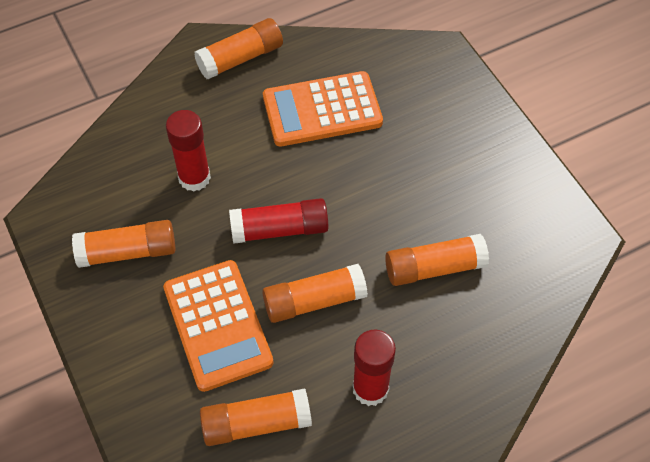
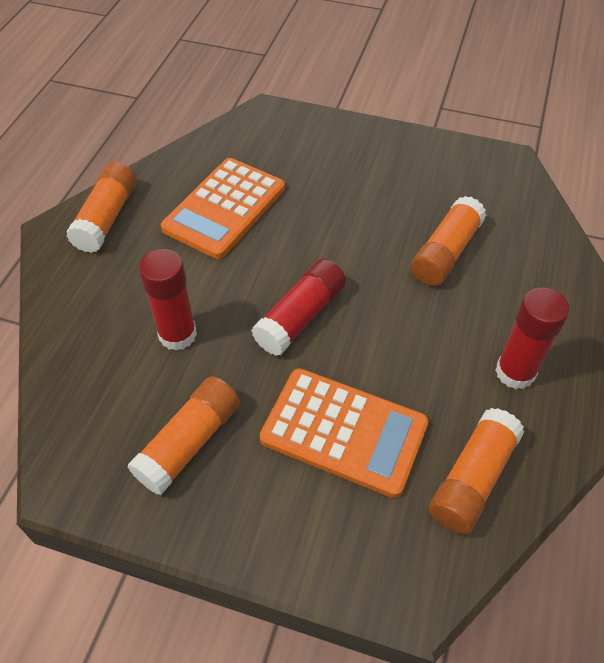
camera: 45 degrees left, 5 degrees down
(314, 301) = (394, 346): orange glue stick -> none

